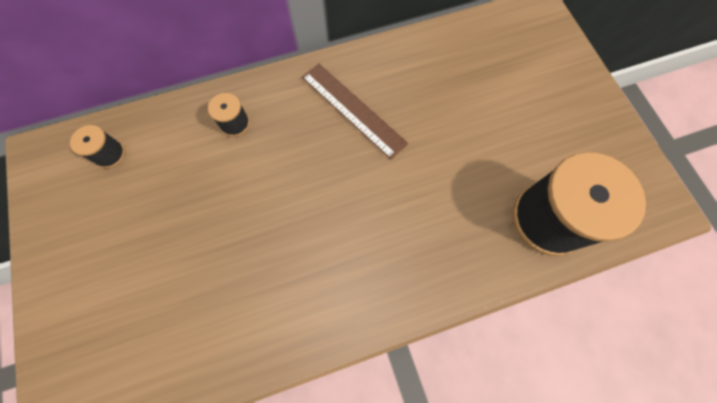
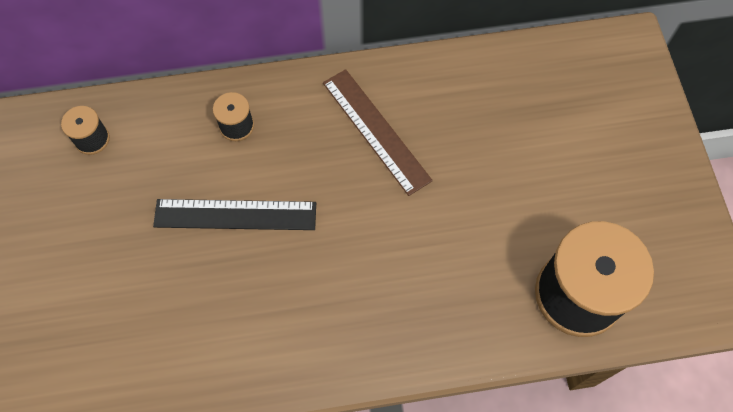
camera: 10 degrees right, 5 degrees down
(246, 199) = (235, 215): none -> black ruler

